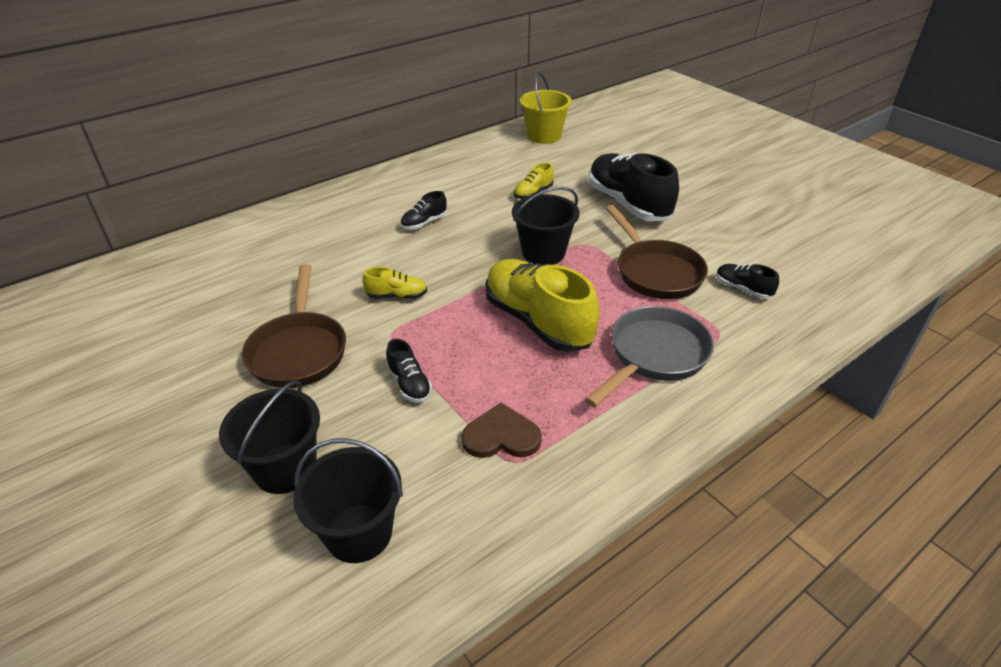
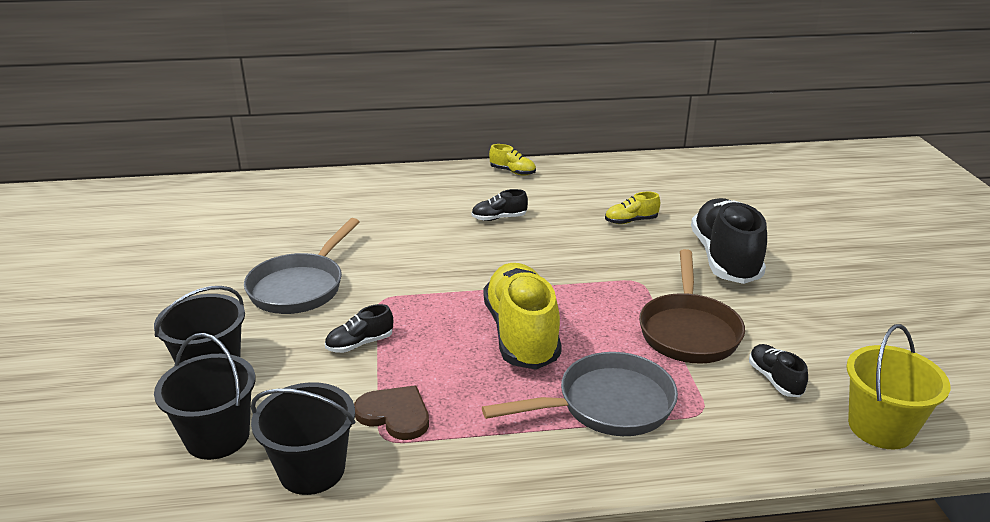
camera: 30 degrees right, 10 degrees down
(299, 350) = (300, 287): brown pan -> grey pan
(397, 296) = (417, 271): yellow shoe -> yellow shoe (512, 172)
(409, 384) = (360, 343): black shoe -> black shoe turned 60 degrees clockwise
(543, 253) = (587, 277): black bucket -> black bucket (312, 470)
(544, 136) = (696, 171): yellow bucket -> yellow bucket (880, 427)

